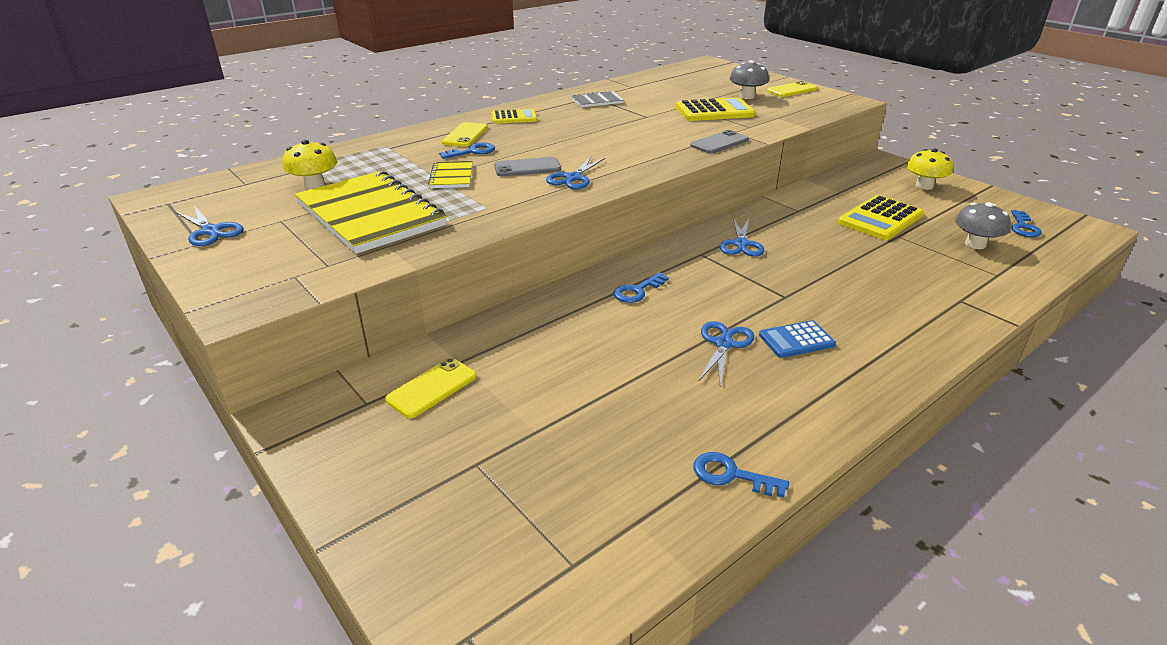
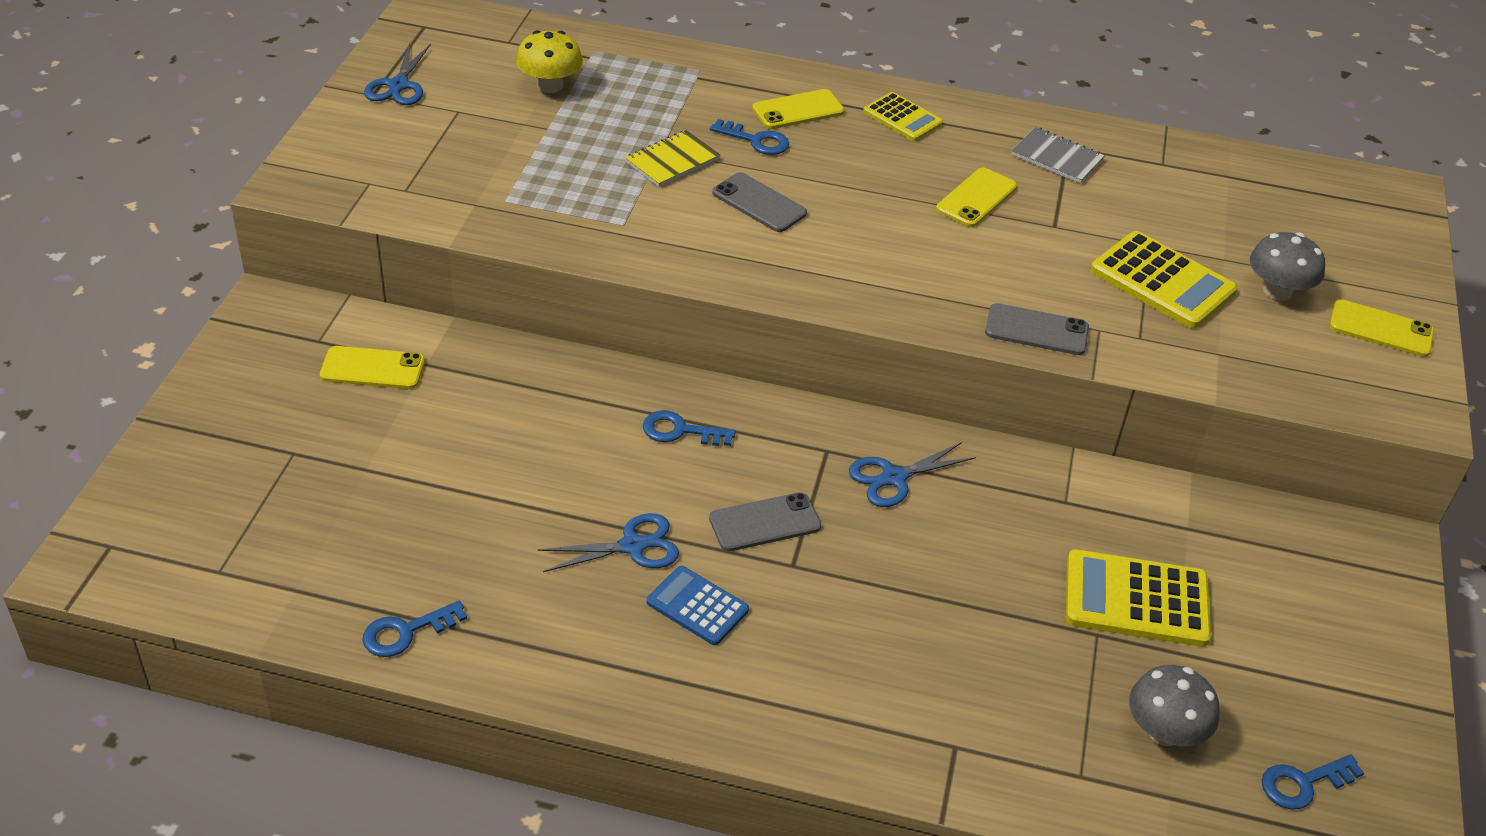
camera: 50 degrees right, 10 degrees up
(370, 214) = (526, 157): yellow notebook -> none
(573, 178) = (769, 251): blue scissors -> none
(602, 123) = (976, 198): none -> yellow phone
(731, 475) = (406, 632): blue key -> blue key turned 105 degrees counterclockwise
(742, 292) = (765, 522): none -> grey phone
(924, 186) = (1335, 623): yellow mushroom -> none

